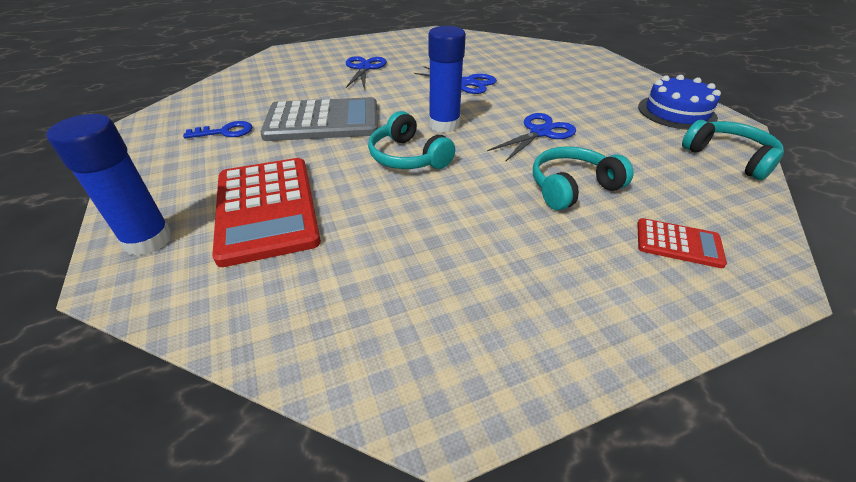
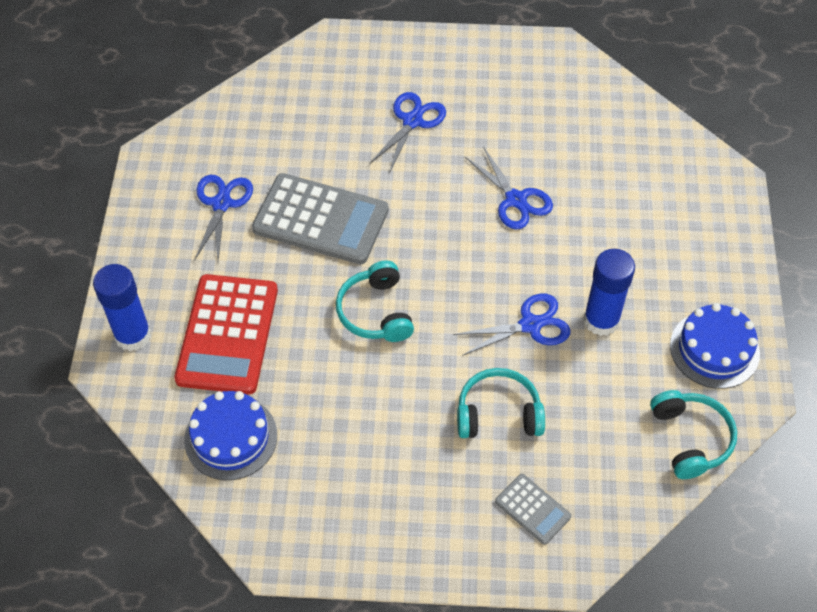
camera: 25 degrees right, 15 degrees up
(225, 132) = (221, 204): blue key -> blue scissors
(310, 294) = (231, 437): none -> blue cake
(444, 125) = (440, 273): blue glue stick -> blue glue stick (601, 320)
(678, 243) = (532, 509): red calculator -> grey calculator

